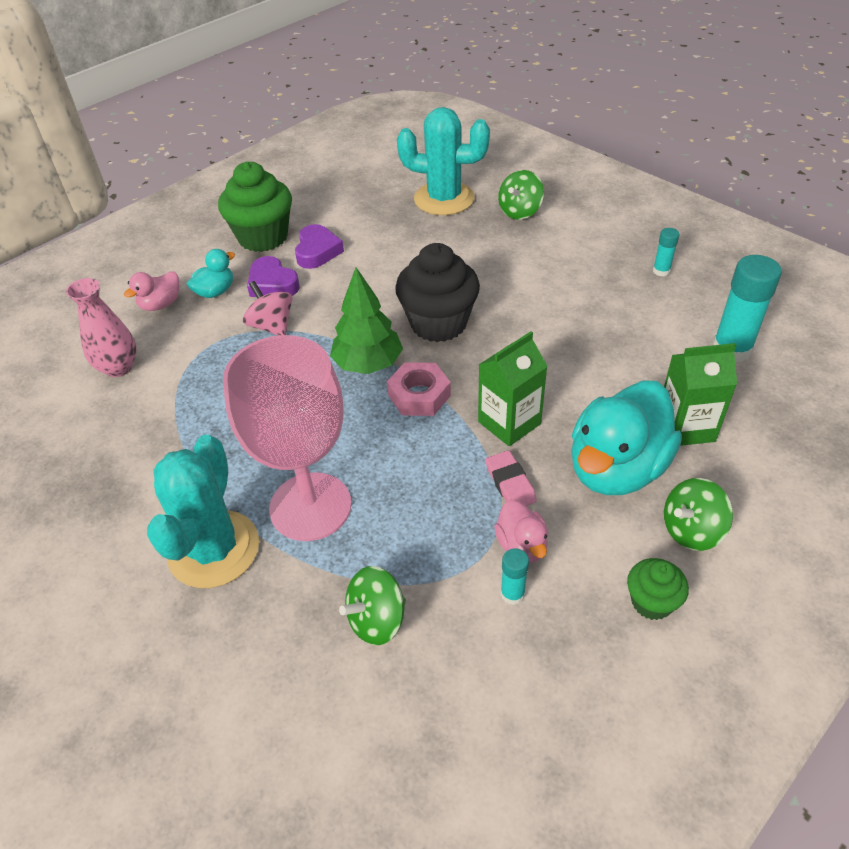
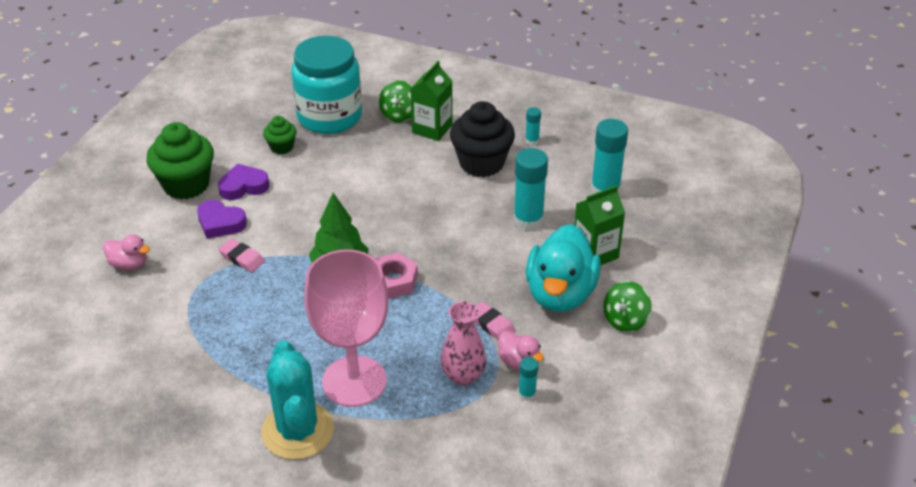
camera: 25 degrees left, 5 degrees down
(118, 367) = (126, 324): pink vase -> pink vase (463, 375)
(161, 304) = (129, 264): pink duck -> pink duck turned 90 degrees counterclockwise
(215, 292) = (172, 241): turquoise duck -> none
(272, 326) = (242, 258): pink spinning top -> pink eraser
(317, 251) = (243, 186): purple heart -> purple heart turned 90 degrees counterclockwise
(377, 620) = (444, 438): green spinning top -> none
(438, 323) = (379, 222): black cupcake -> black cupcake (481, 163)
(444, 199) = (329, 116): turquoise cactus -> turquoise jar
(509, 423) = (471, 283): green carton -> green carton (432, 129)
(615, 363) = (528, 220): none -> turquoise glue stick
(651, 602) = (617, 371): green cupcake -> green cupcake (281, 147)

